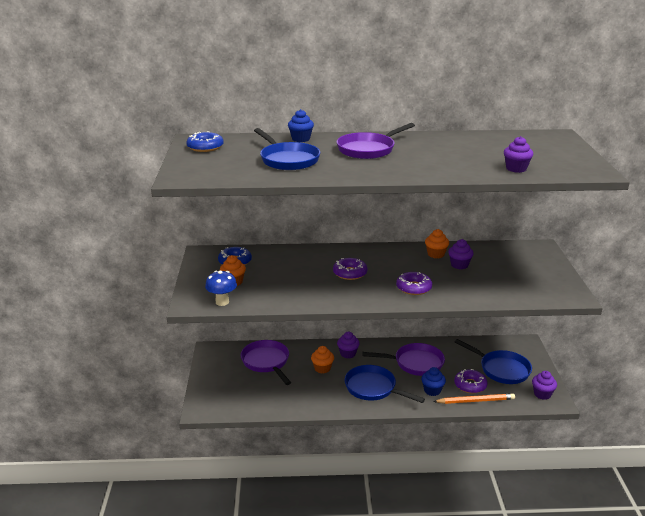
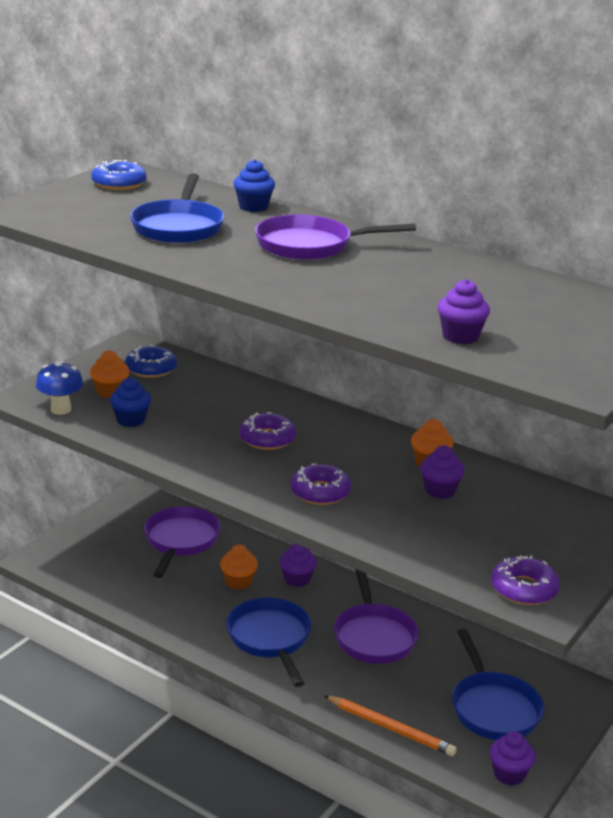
camera: 35 degrees right, 0 degrees up
(415, 363) = (373, 636): purple pan -> purple pan turned 45 degrees clockwise
(432, 390) = (347, 683): blue cupcake -> blue cupcake (131, 420)
(470, 385) = (413, 704): purple donut -> purple donut (524, 589)

